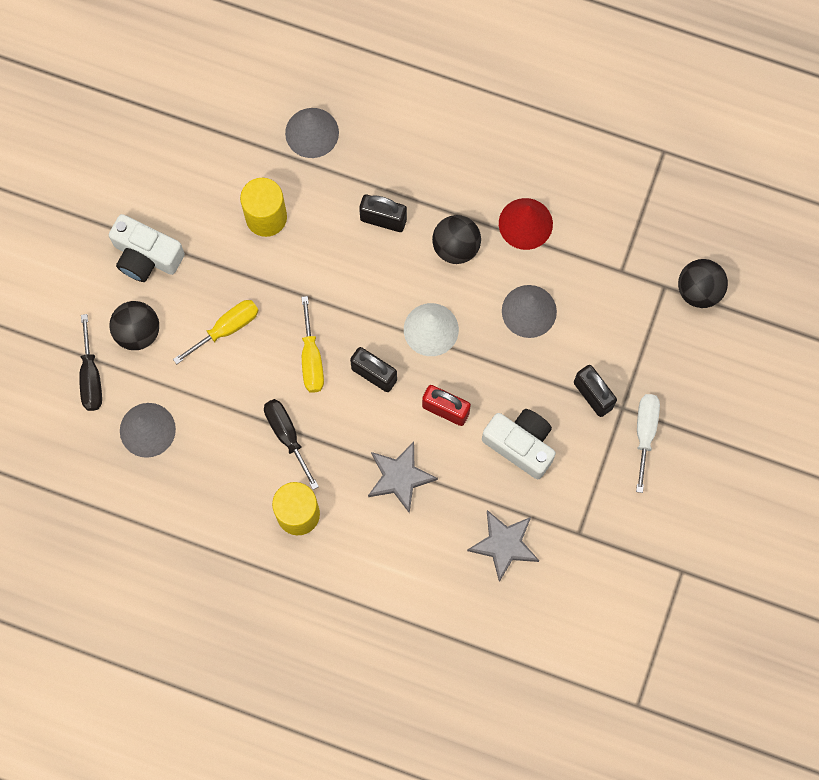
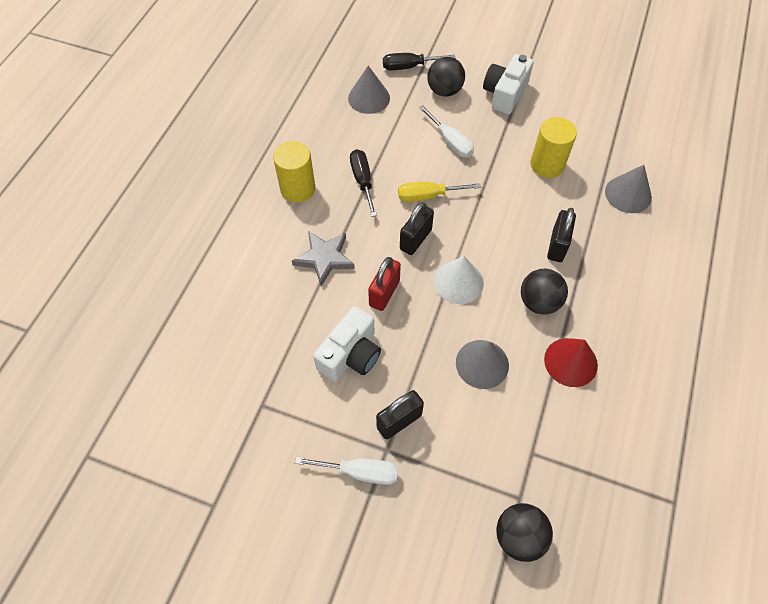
camera: 90 degrees right, 15 degrees down
(227, 328) = (450, 142): yellow screwdriver -> white screwdriver
(287, 436) = (362, 181): black screwdriver -> black screwdriver turned 75 degrees counterclockwise
(504, 545) = (257, 339): grey star -> none

